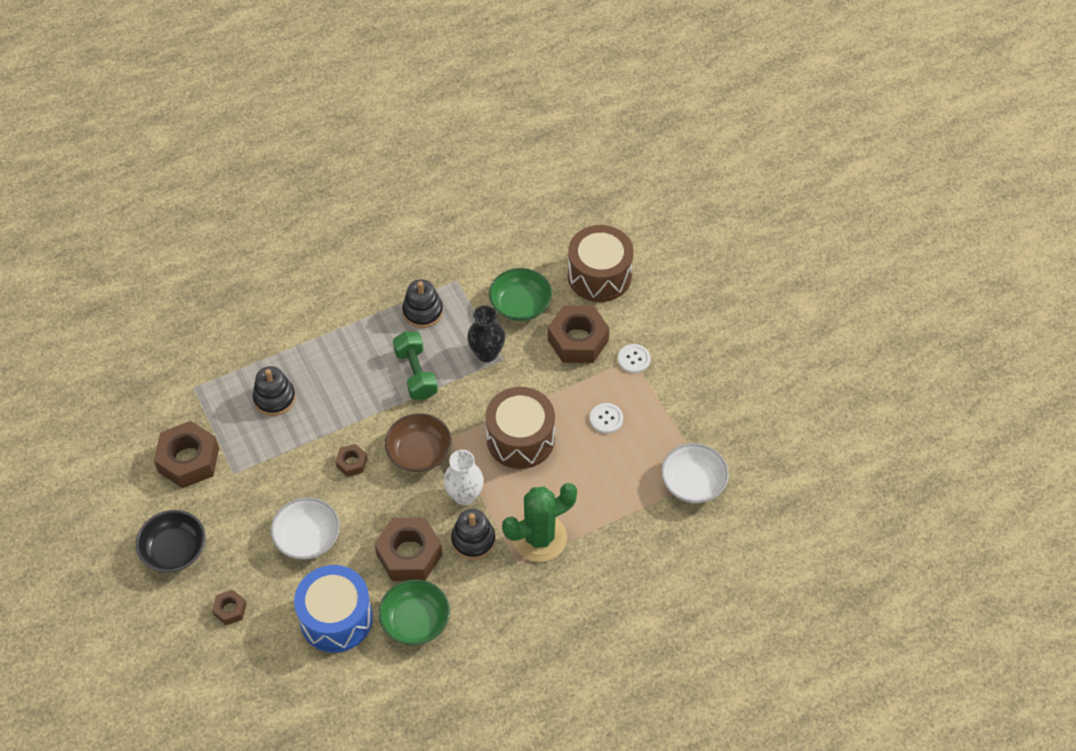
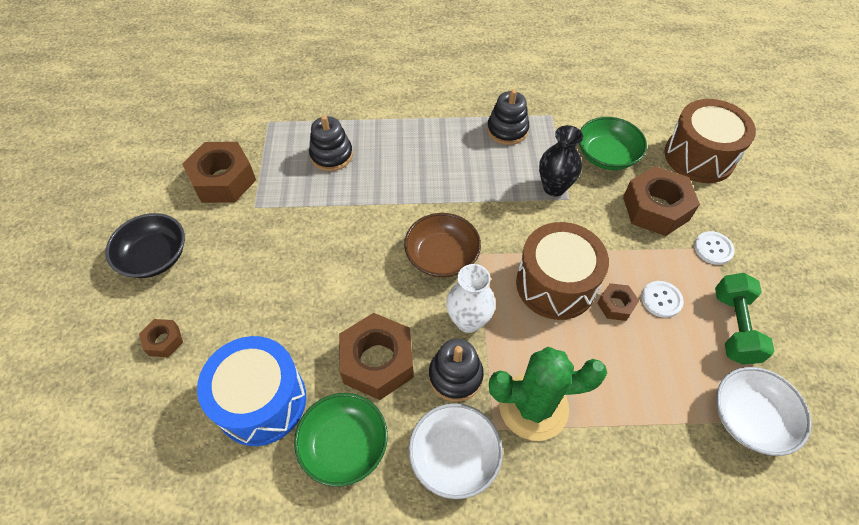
camera: 25 degrees right, 0 degrees up
(307, 538) = (284, 298): white bowl -> white bowl (454, 456)
(352, 463) = (369, 240): brown nut -> brown nut (616, 305)
(416, 374) = (475, 181): green dumbbell -> green dumbbell (734, 327)

